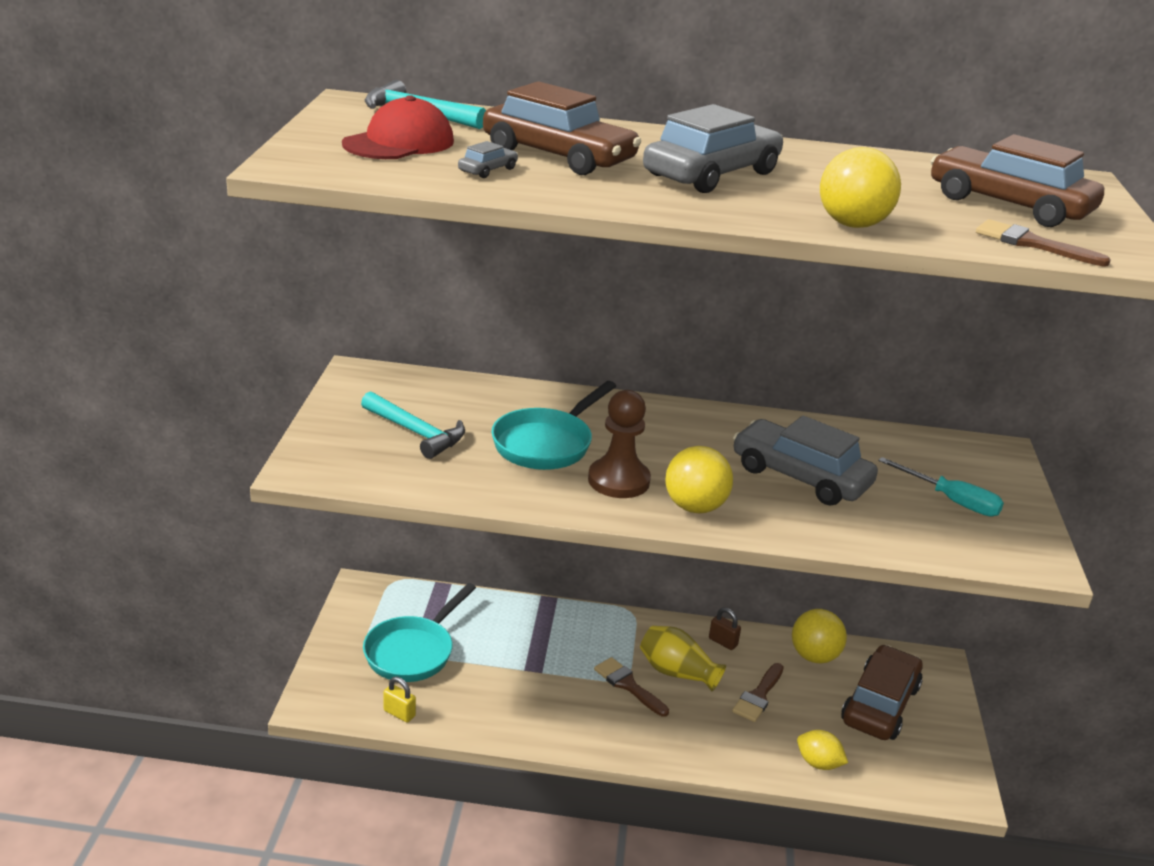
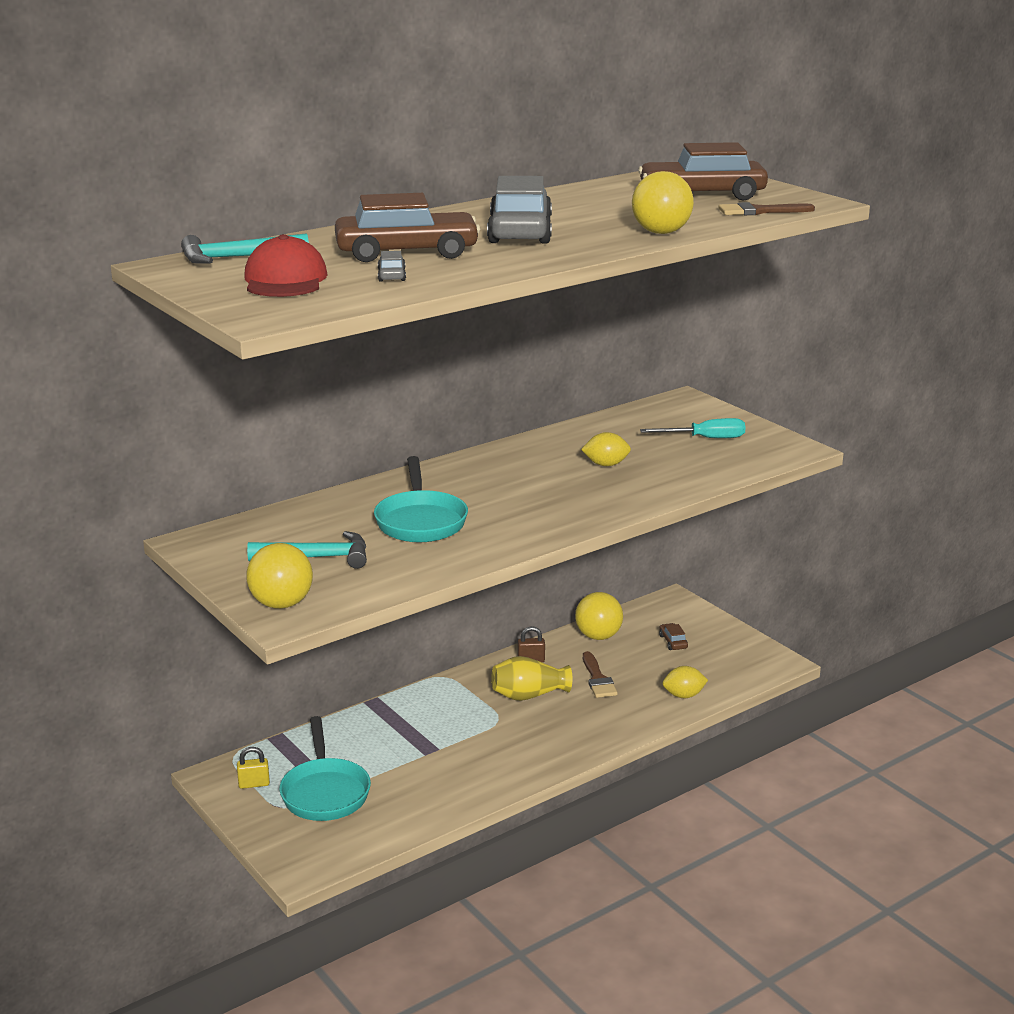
camera: 40 degrees left, 5 degrees down
(399, 713) = (378, 835): yellow padlock -> yellow padlock (254, 784)
(618, 480) = (507, 519): brown pawn -> none
(628, 685) = (508, 722): brown brush -> none
(695, 507) = (578, 511): yellow ball -> yellow ball (281, 604)
(800, 476) = (606, 465): grey car -> yellow lemon
(880, 704) = (673, 642): brown car -> brown car, size x0.40

